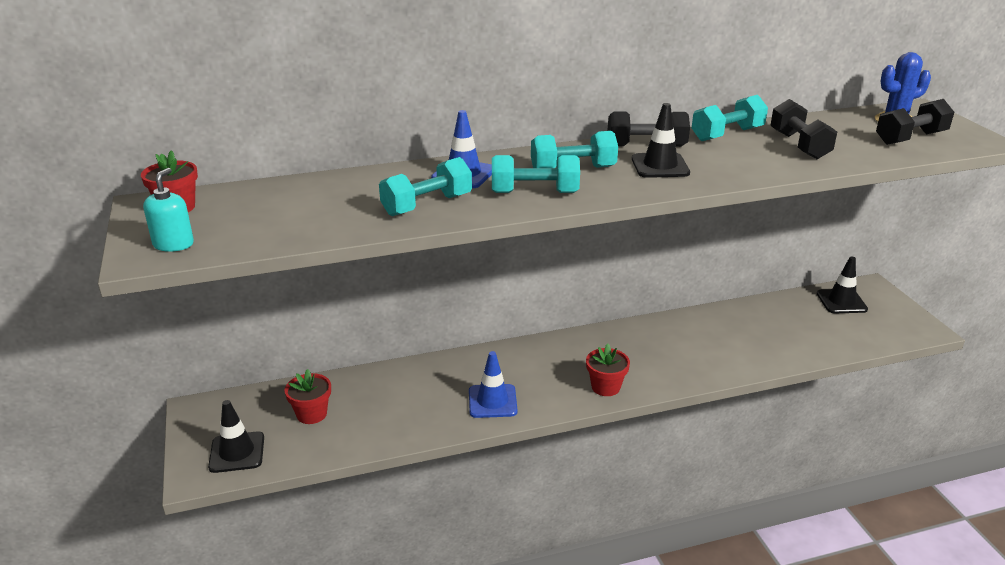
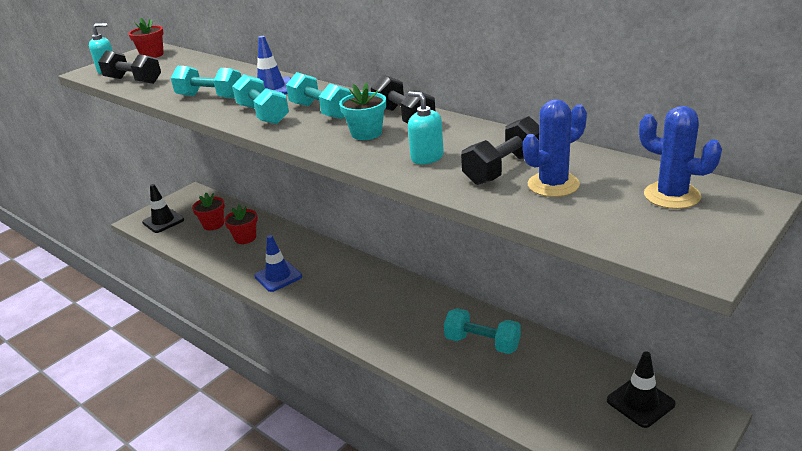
camera: 60 degrees right, 0 degrees up
(605, 387) = (339, 315): red flower pot -> red flower pot (245, 238)
(660, 166) = (366, 133): black traffic cone -> turquoise flower pot
(727, 134) = (481, 135): turquoise dumbbell -> turquoise dumbbell (482, 343)
(744, 160) = (427, 157): none -> turquoise soap dispenser
(843, 141) = (553, 185): none -> blue cactus
(910, 138) = (625, 216): black dumbbell -> black dumbbell (133, 81)

